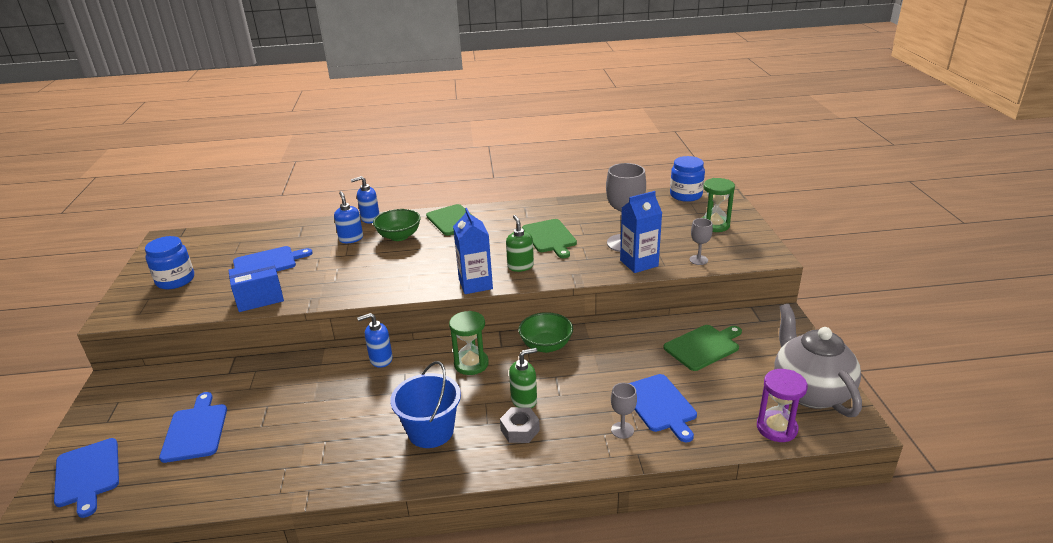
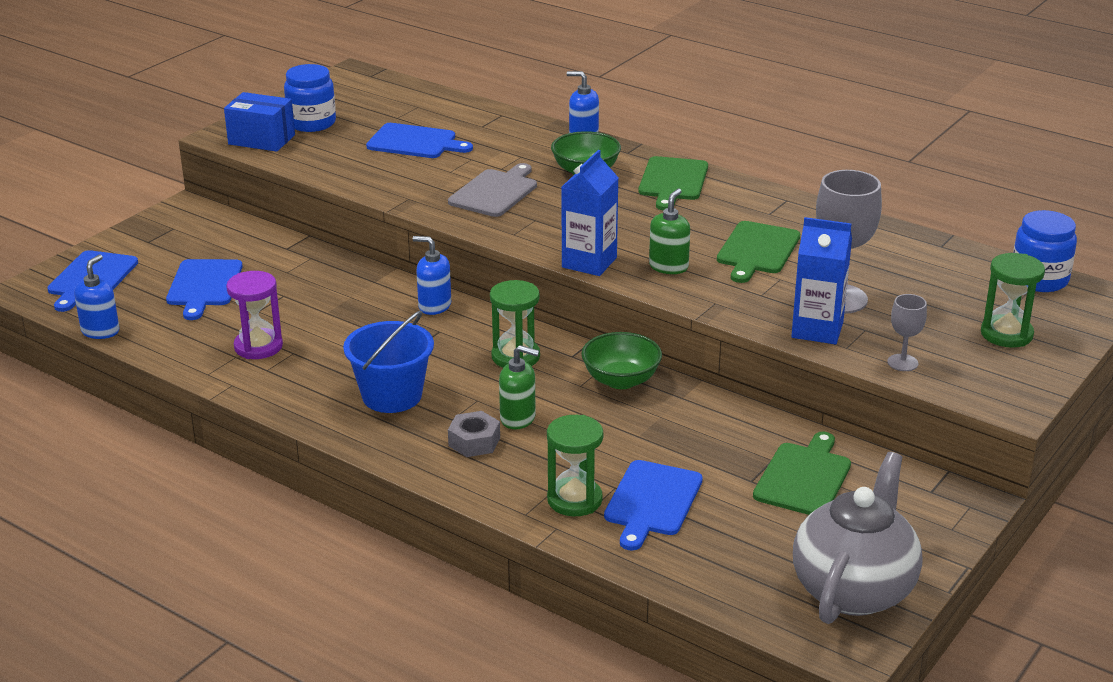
camera: 40 degrees right, 0 degrees up
(195, 430) = (204, 286): blue cutting board -> blue cutting board turned 150 degrees clockwise
(260, 298) = (362, 177): blue box -> blue box (261, 139)
(351, 239) = (531, 152): blue soap dispenser -> blue soap dispenser (100, 331)
(362, 270) = (495, 192): none -> grey cutting board
(622, 430) = (574, 500): grey goblet -> green hourglass
(703, 346) = (804, 477): green cutting board -> green cutting board turned 75 degrees counterclockwise
(776, 428) = (746, 596): purple hourglass -> purple hourglass (258, 347)

